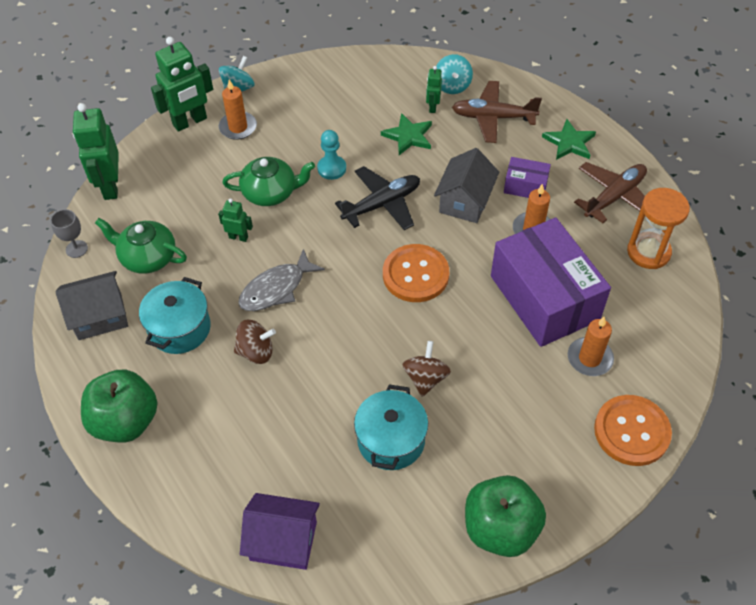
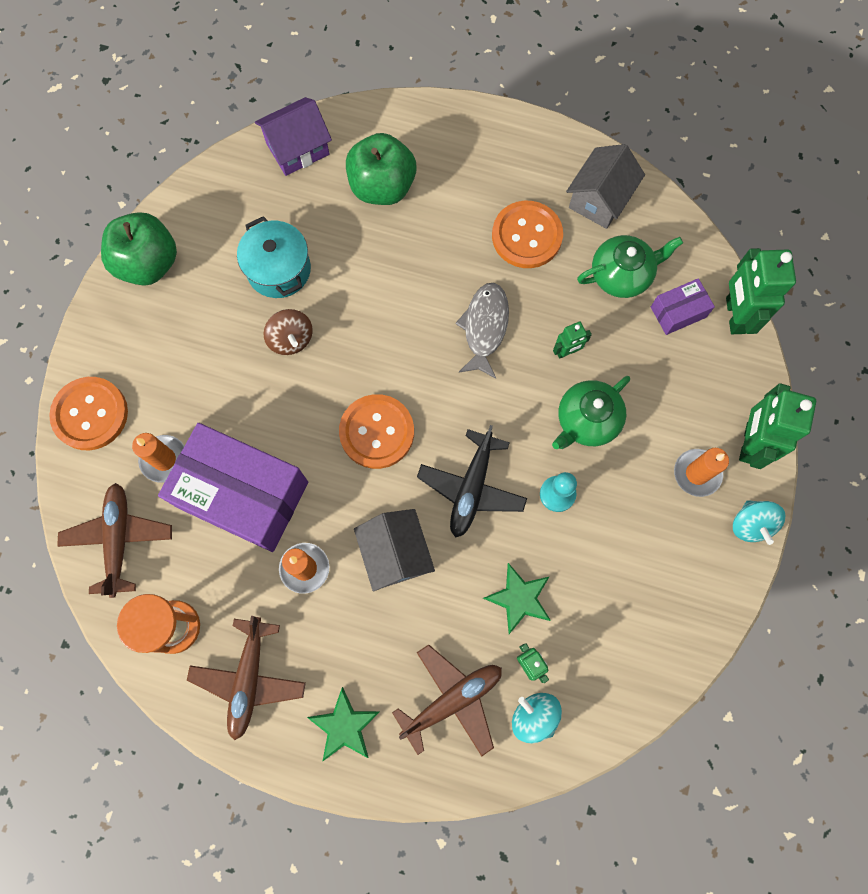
camera: 140 degrees right, 20 degrees up
(76, 249) = (688, 238): grey goblet -> none
(110, 186) = (734, 315): green robot -> green robot turned 135 degrees counterclockwise
(125, 421) = (489, 142): green apple -> green apple (382, 187)
(179, 328) = (526, 236): turquoise pot -> orange button
(256, 351) = (447, 262): brown spinning top -> none
(525, 186) = (349, 622): purple box -> purple box (678, 312)
(659, 327) = (119, 539): none -> brown plane

